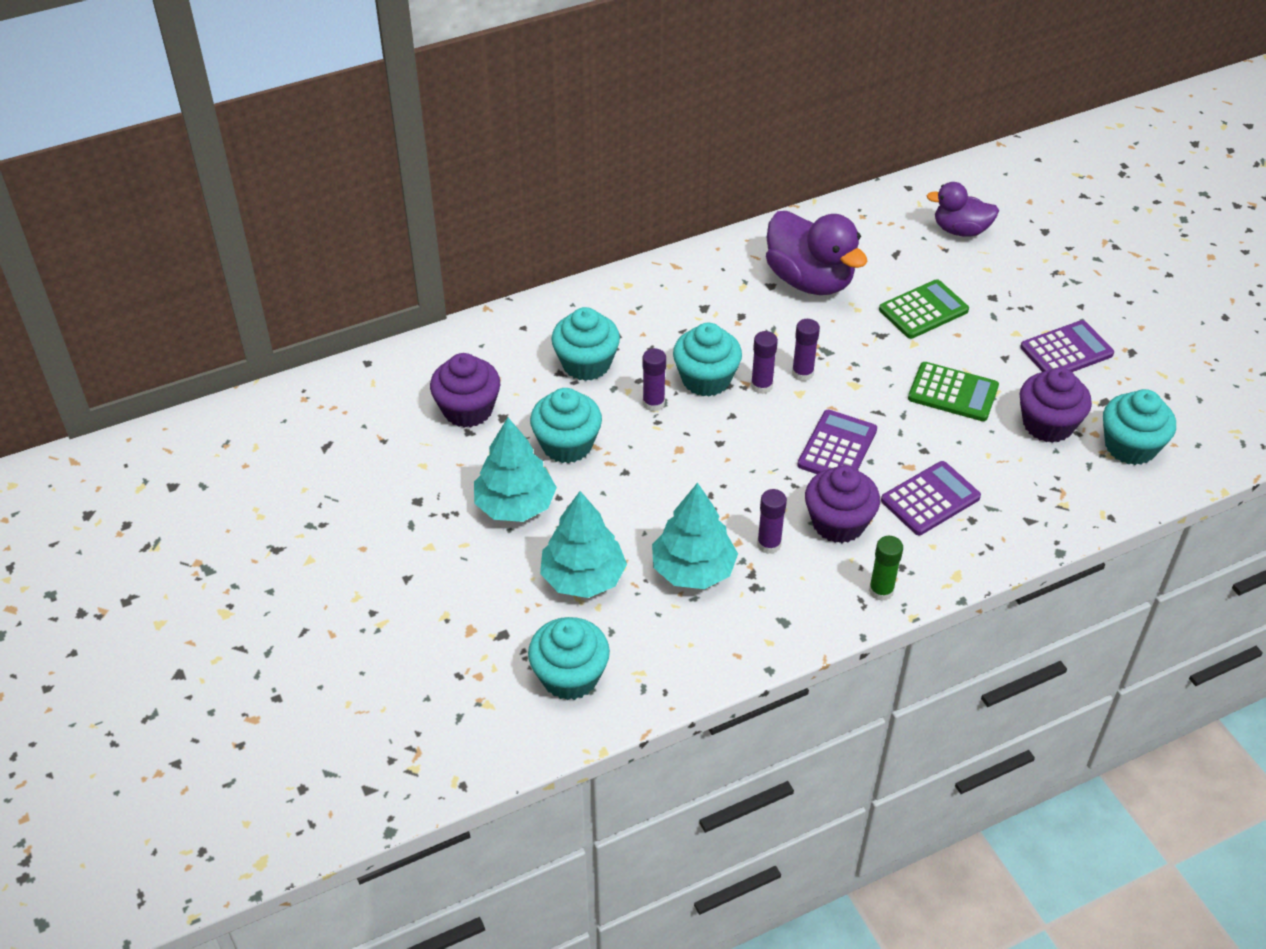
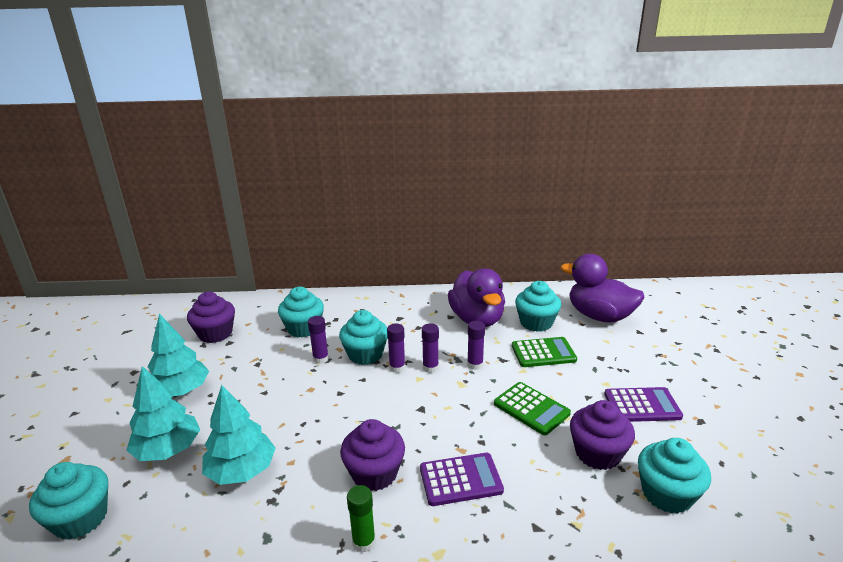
camera: 25 degrees right, 20 degrees down
(567, 445) = (247, 367): turquoise cupcake -> turquoise cupcake (536, 323)
(769, 544) = (310, 471): purple glue stick -> purple glue stick (475, 365)
(837, 448) = (417, 420): purple calculator -> none
(960, 230) = (599, 316): purple duck -> purple duck, size x1.64

